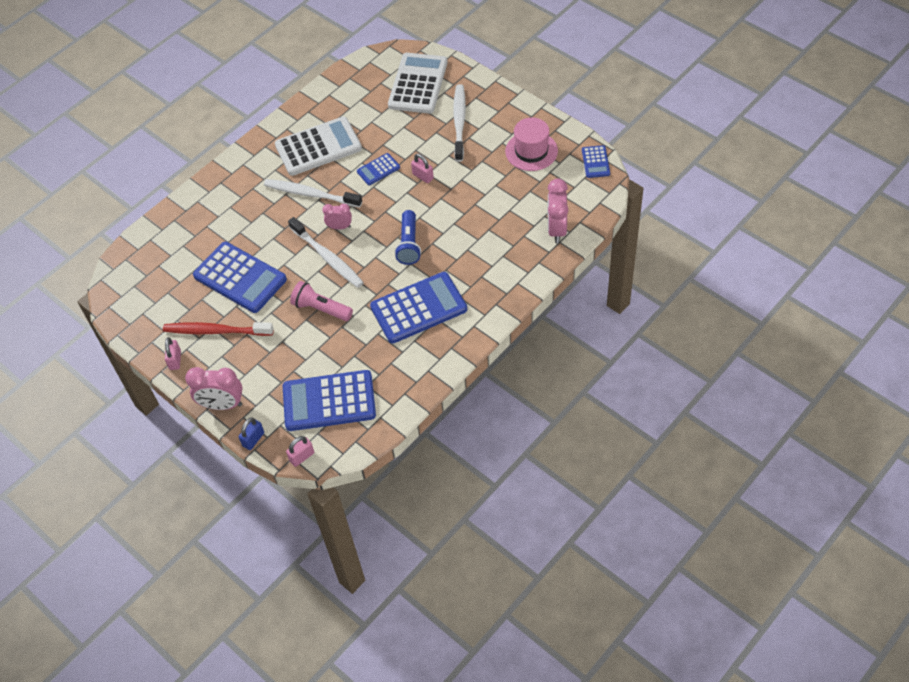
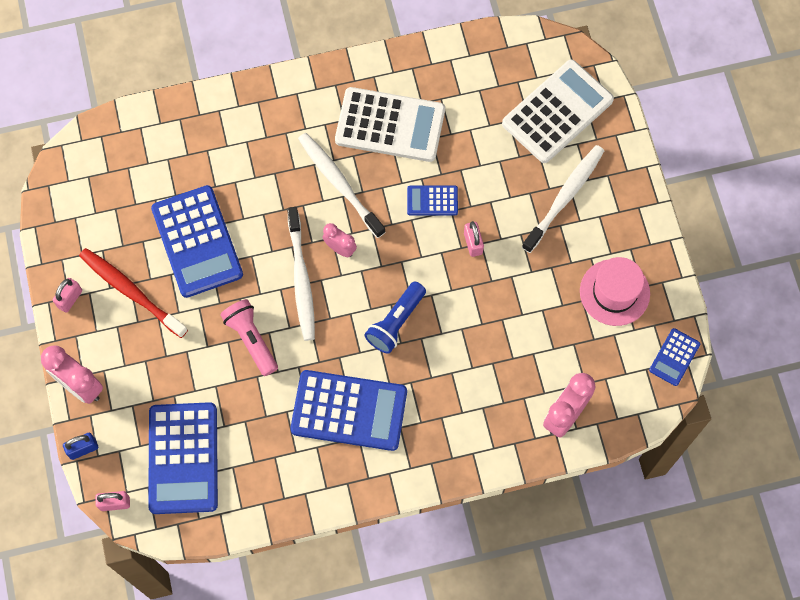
camera: 30 degrees right, 15 degrees up
(329, 401) = (183, 458): blue calculator -> blue calculator turned 120 degrees counterclockwise

